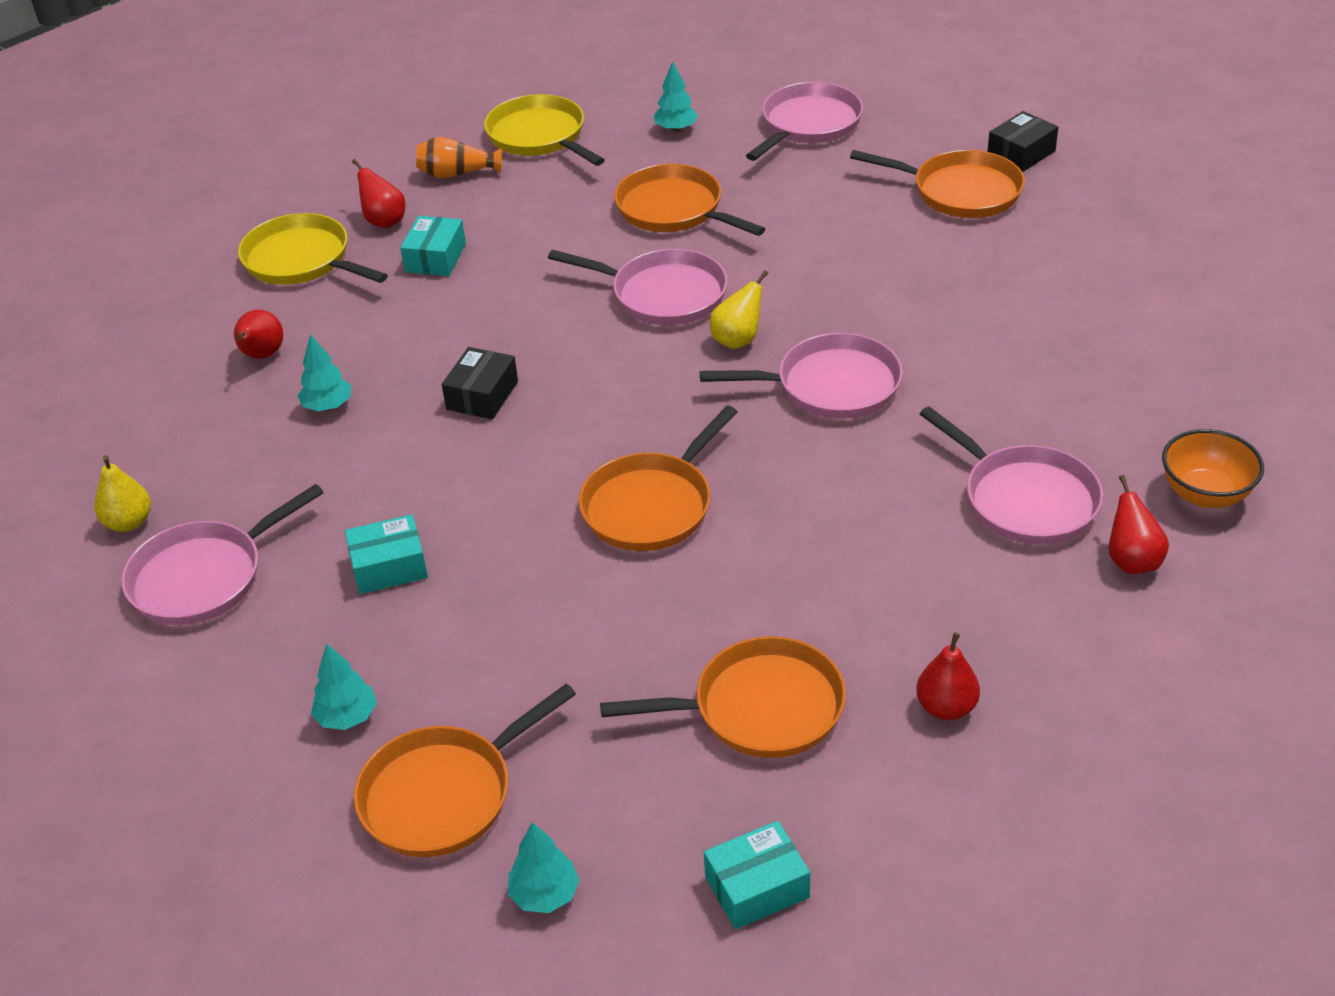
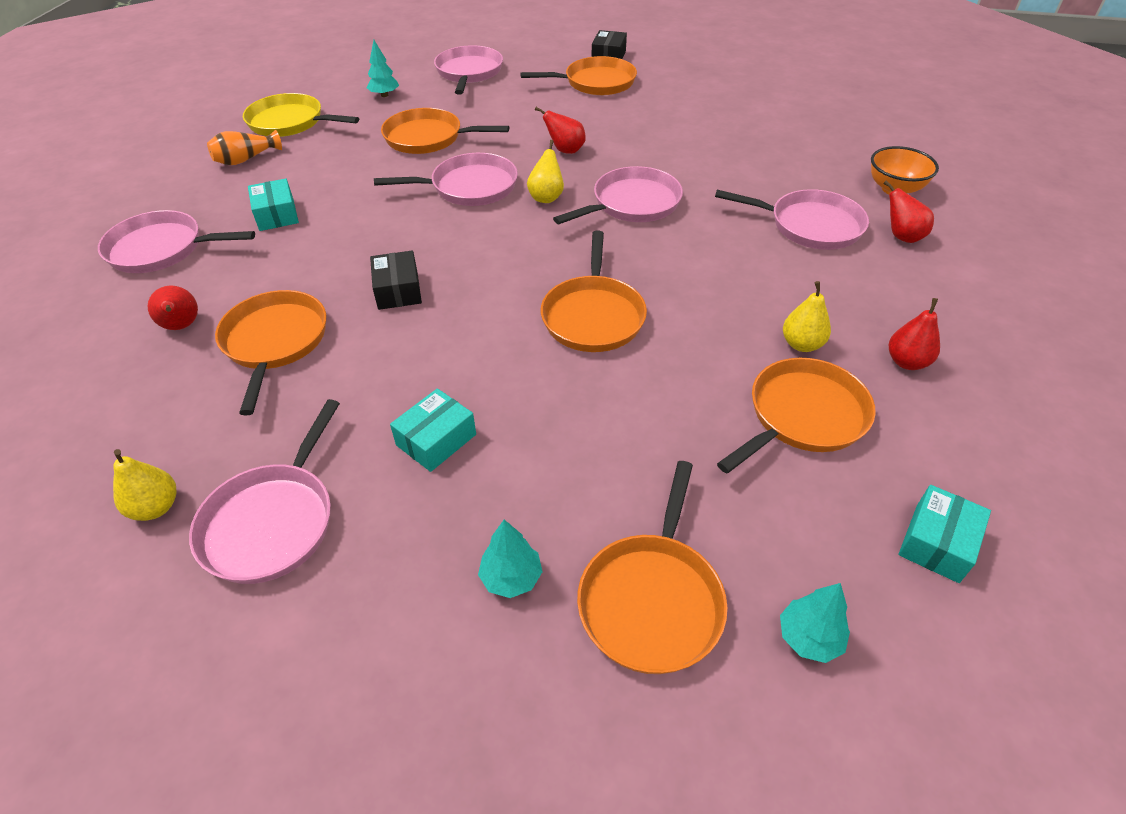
camera: 35 degrees left, 5 degrees up
(302, 260) = (161, 249): yellow pan -> pink pan
(328, 406) = (275, 342): turquoise tree -> orange pan
(384, 221) = (212, 204): red pear -> red pear (565, 150)
(846, 635) = (801, 344): none -> yellow pear

